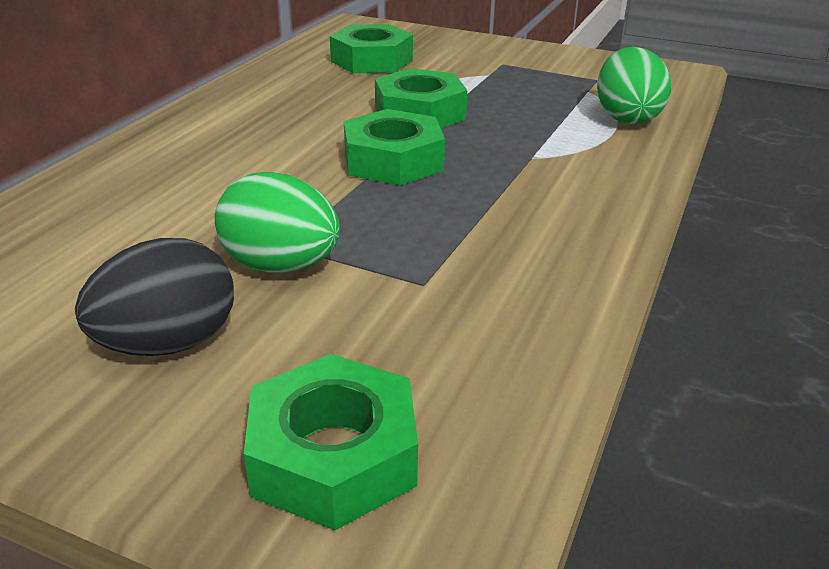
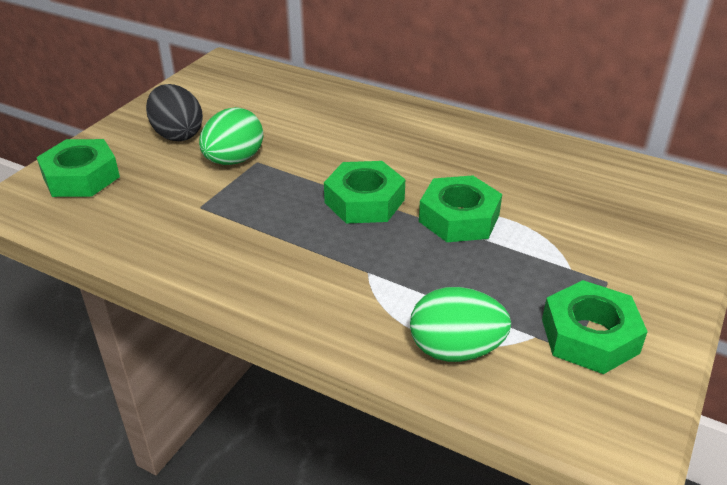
camera: 95 degrees right, 5 degrees up
(371, 60) = (589, 196): green nut -> green nut (589, 336)

